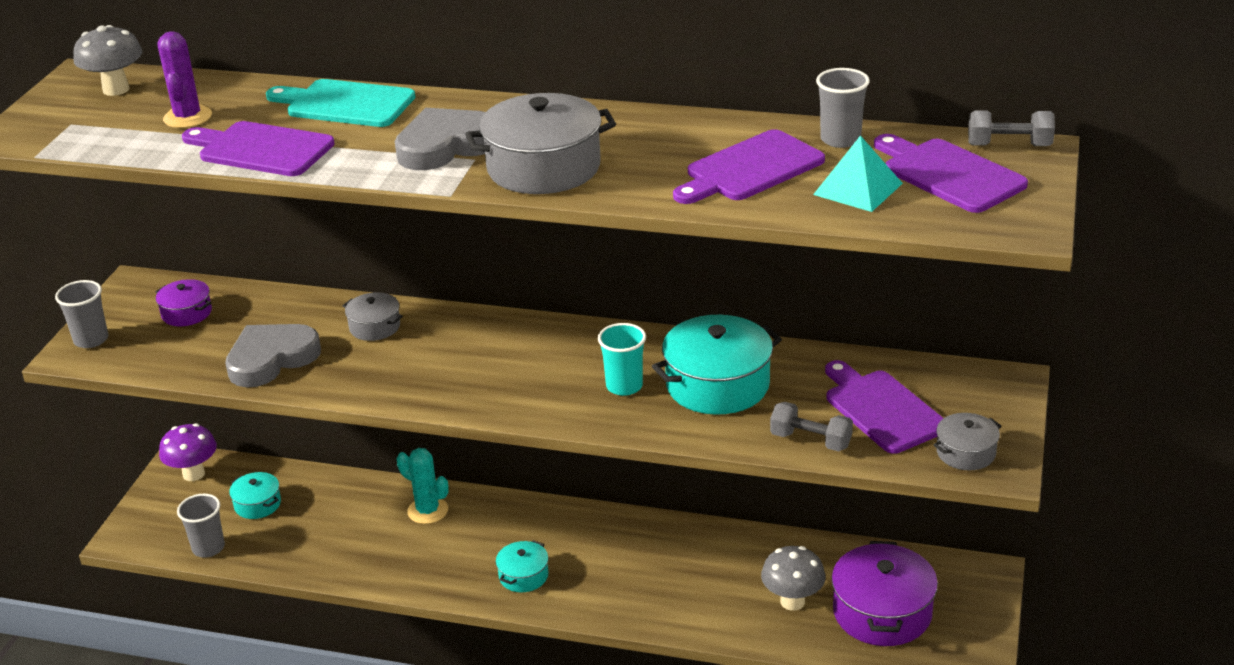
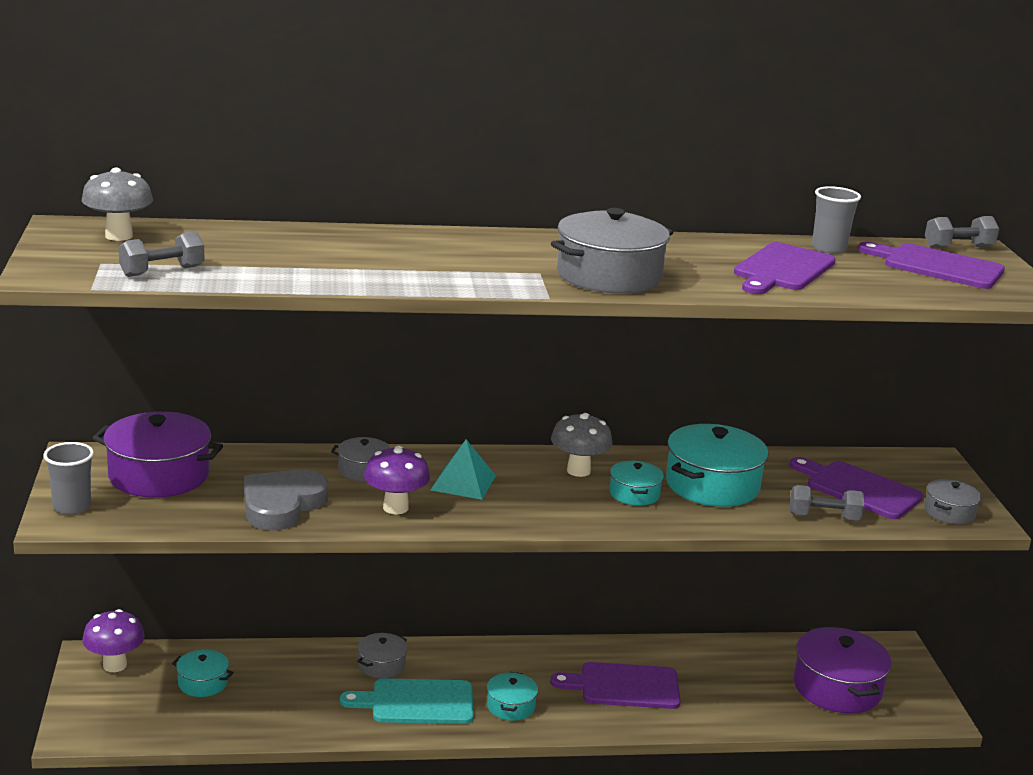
camera: 25 degrees left, 10 degrees down
(114, 138) = (162, 271): none -> grey dumbbell
(186, 313) = (159, 475): purple pot -> purple pot, size x1.89
(187, 117) = (222, 254): purple cactus -> none
(208, 548) = (175, 729): grey cup -> none
(261, 149) = (327, 274): purple cutting board -> purple cutting board (624, 686)
(345, 104) = (370, 239): turquoise cutting board -> turquoise cutting board (416, 702)
(373, 375) = (395, 508): none -> purple mushroom
(427, 511) = (381, 665): turquoise cactus -> grey pot
(446, 146) = (502, 265): grey heart -> none
(624, 386) = (634, 494): turquoise cup -> turquoise pot
(792, 601) = (759, 691): grey mushroom -> grey mushroom (578, 471)
(857, 189) = (881, 278): turquoise pyramid -> turquoise pyramid (463, 482)

